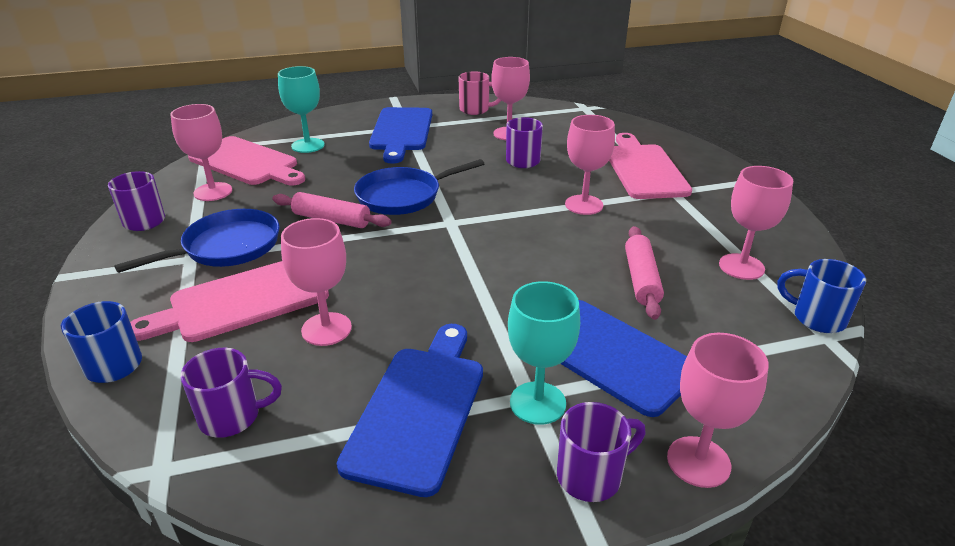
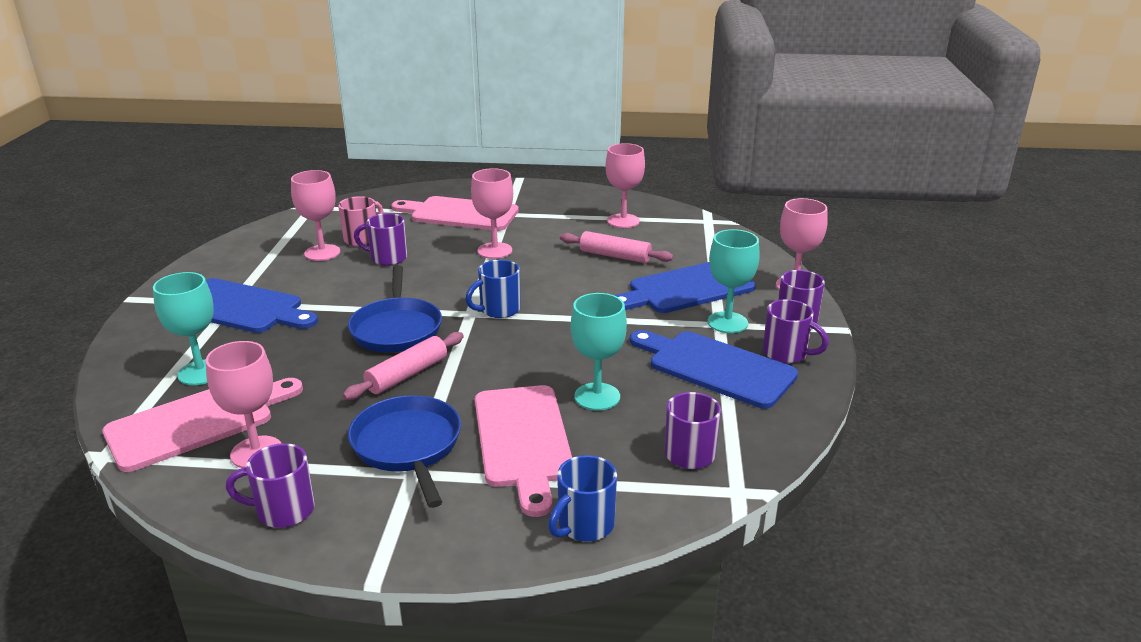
camera: 70 degrees left, 5 degrees down
(326, 329) = (597, 397): pink goblet -> turquoise goblet
(475, 110) = (240, 258): pink mug -> pink mug (362, 239)
(485, 477) = (786, 354): none -> purple mug
(816, 318) = (690, 217): blue mug -> blue mug (498, 310)

